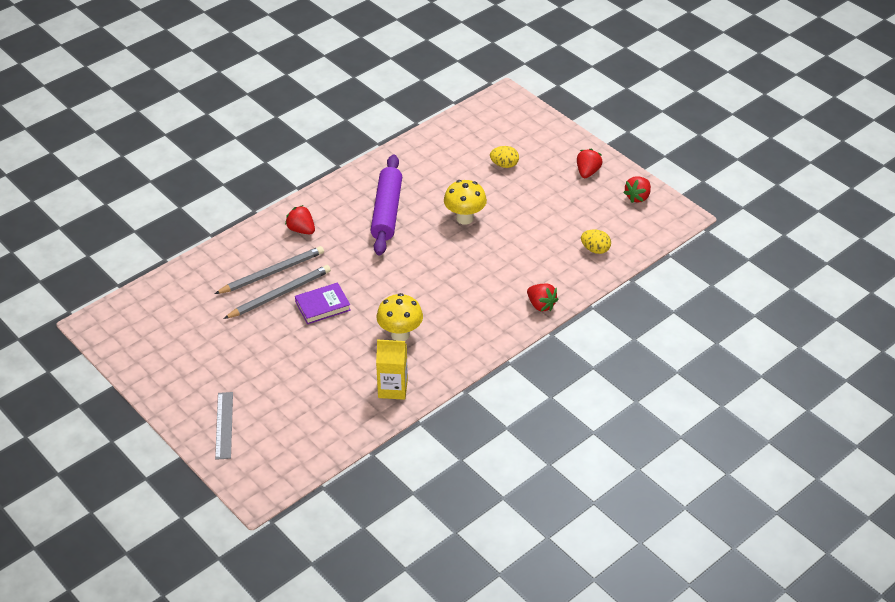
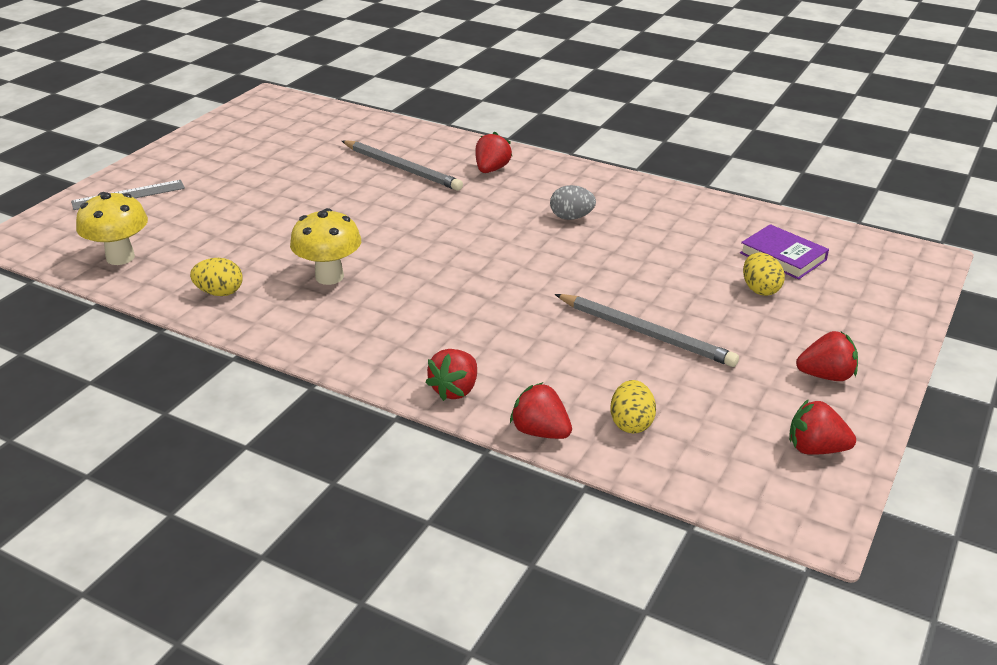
camera: 70 degrees right, 10 degrees down
(280, 294) = (366, 180): grey pencil -> grey pencil (646, 333)
(322, 306) = (359, 211): purple book -> purple book (783, 256)
(387, 212) = (571, 217): purple rolling pin -> grey egg
(393, 388) = (220, 293): yellow carton -> yellow egg
(464, 218) = (607, 279): yellow mushroom -> yellow mushroom (120, 257)
(588, 282) = (540, 432): none -> red strawberry

